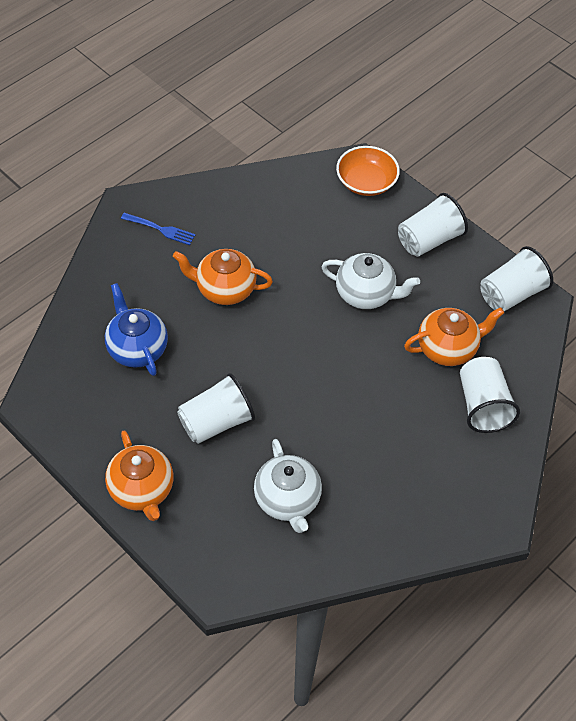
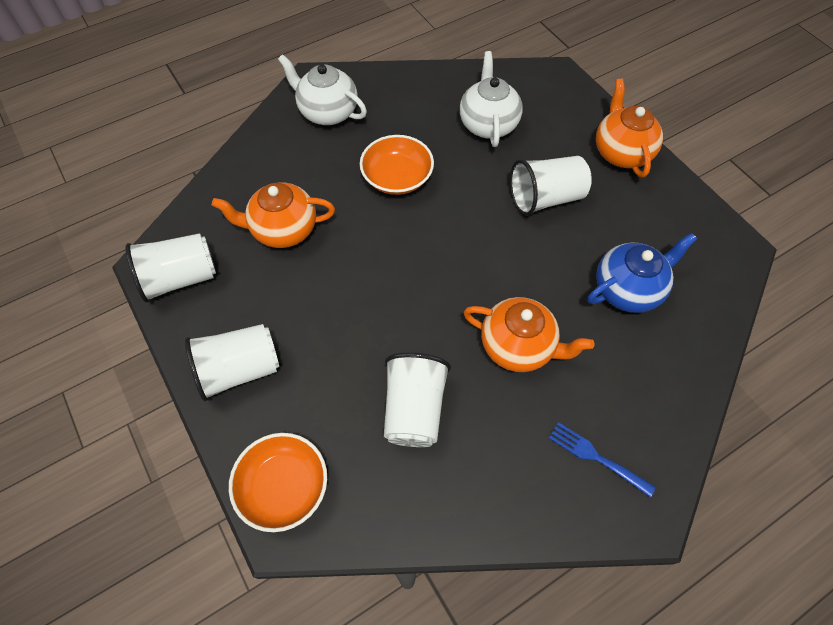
camera: 165 degrees left, 5 degrees up
(137, 348) = (628, 289): blue teapot -> blue teapot turned 105 degrees counterclockwise
(364, 418) = (397, 177): none -> orange bowl
(366, 294) = (348, 308): white teapot -> white teapot (327, 112)
(482, 405) = (276, 170): white cup -> white cup (414, 409)

